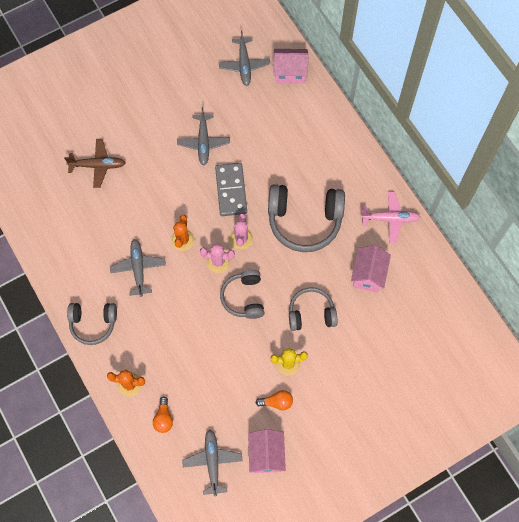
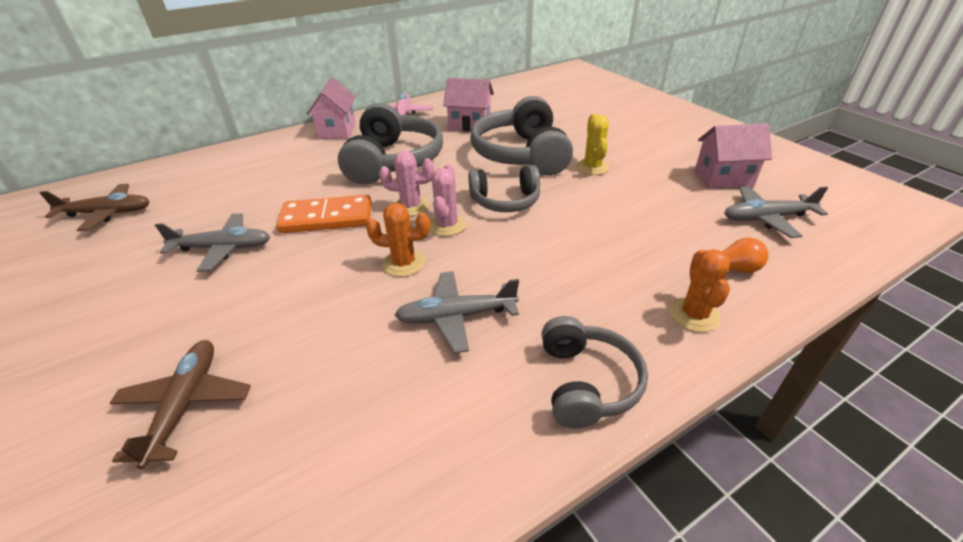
camera: 90 degrees left, 30 degrees down
(231, 190) = (327, 218): grey domino -> orange domino
(244, 65) = (107, 213): grey plane -> brown plane
(277, 402) = (648, 173): orange light bulb -> none
(290, 73) = (159, 176): pink house -> pink house (337, 130)
(311, 313) = (521, 154): grey headphones -> grey headphones, size x1.66

